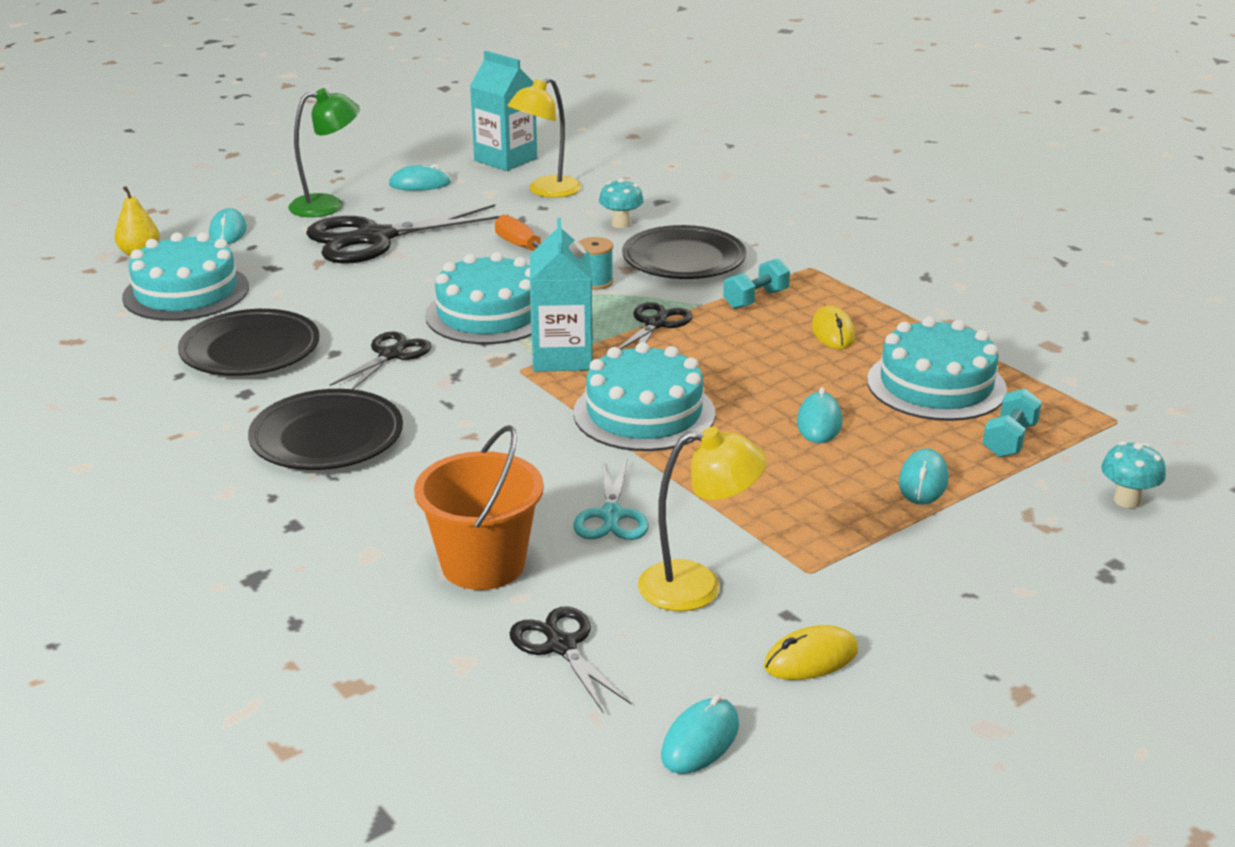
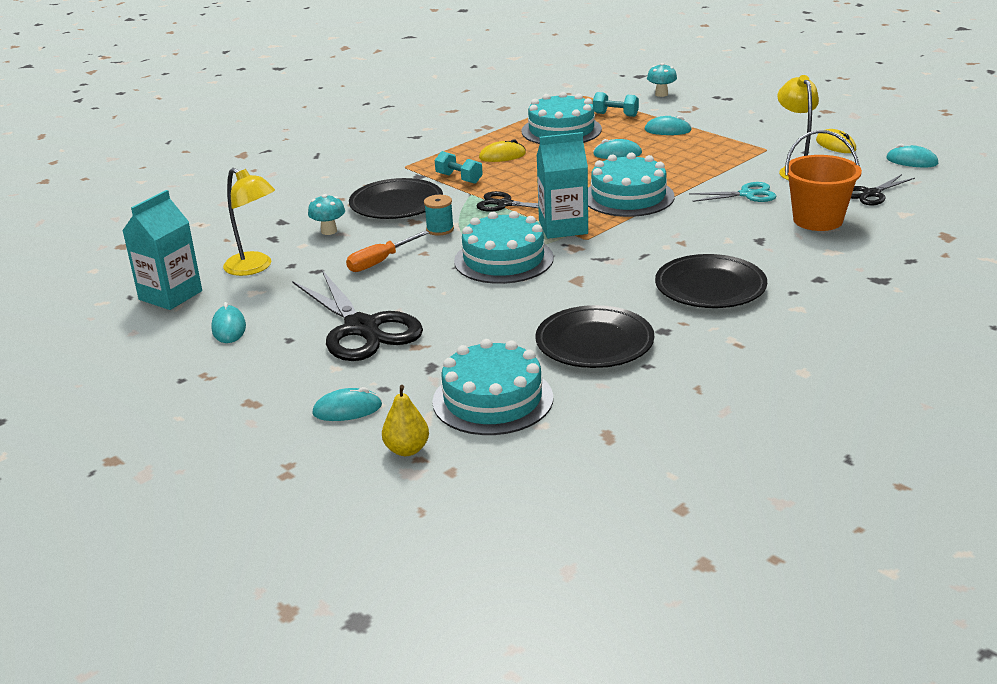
camera: 95 degrees left, 0 degrees up
(328, 205) = (280, 367): green lamp -> none
(390, 355) = (582, 285): black scissors -> none

